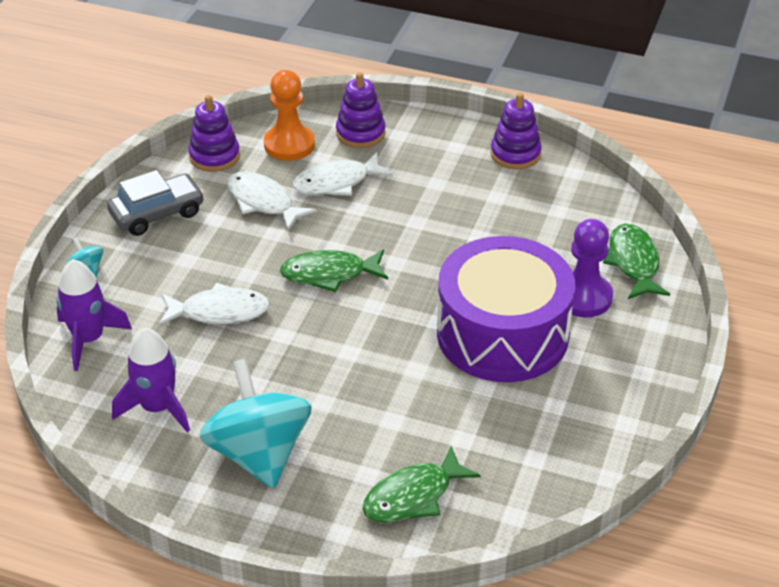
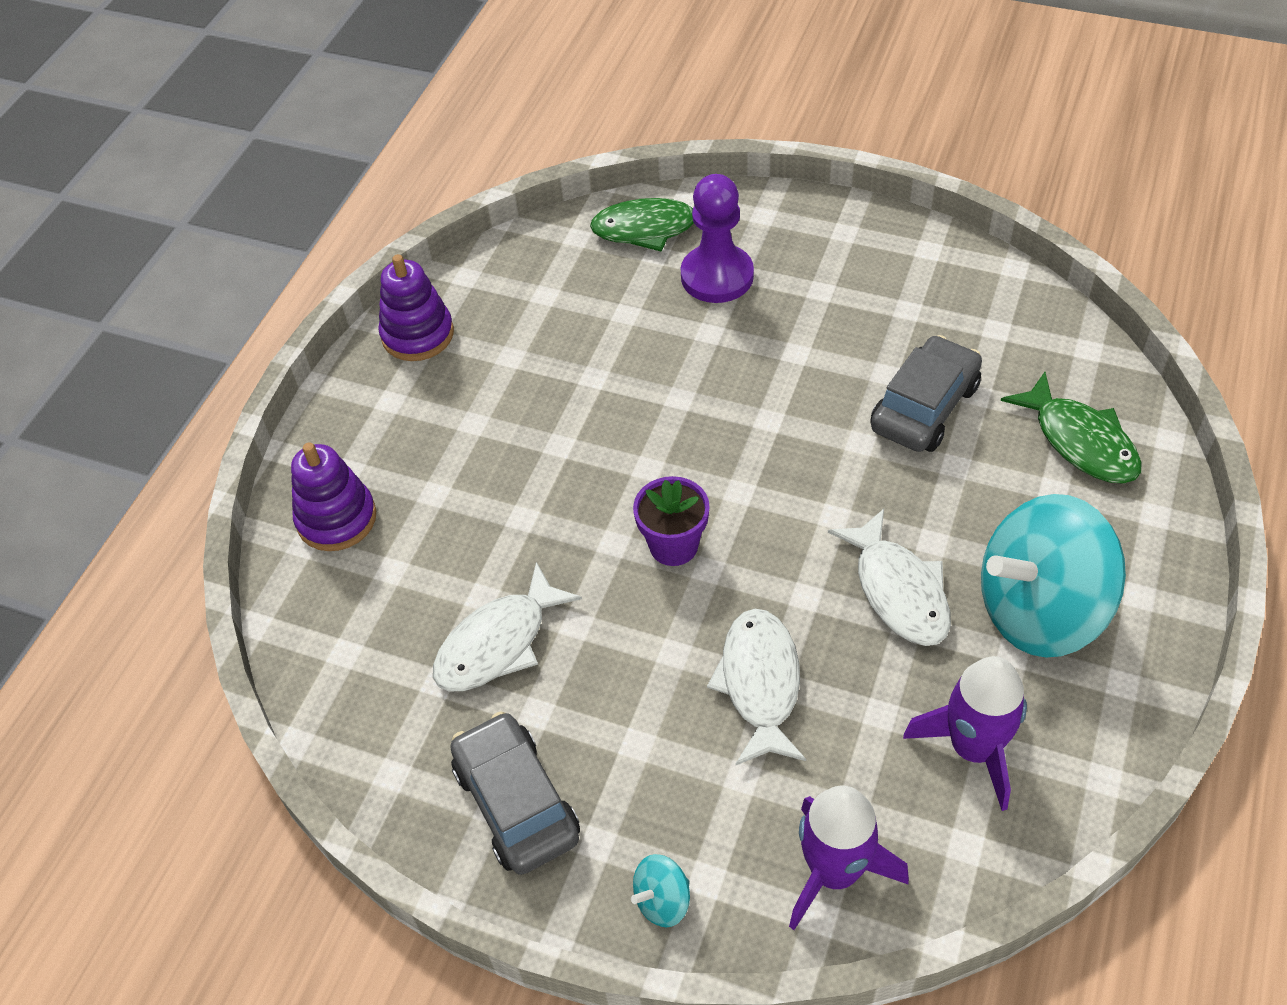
camera: 85 degrees left, 10 degrees up
(214, 156) = (366, 727): purple stacking toy -> none
(289, 145) = (351, 616): orange pawn -> none
(329, 274) = (673, 545): green fish -> purple flower pot
(336, 183) = (459, 546): white fish -> white fish (898, 590)
(449, 407) = (924, 407): none -> grey car
(502, 333) = (788, 354): purple drum -> none

